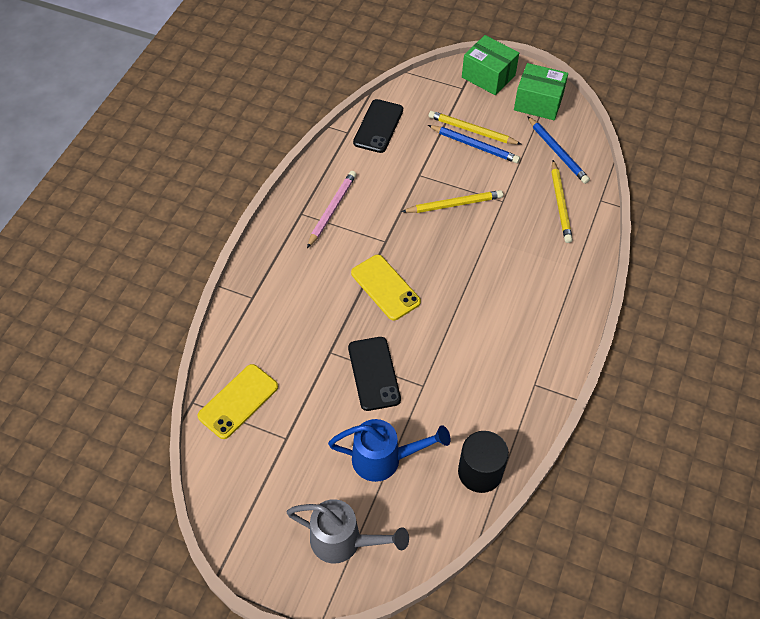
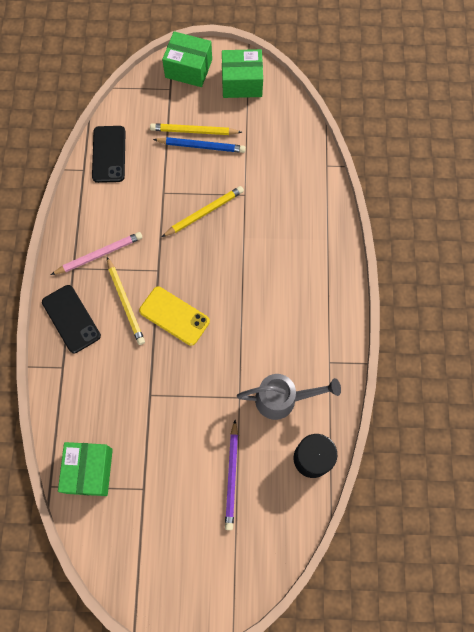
camera: 20 degrees left, 15 degrees up
(238, 401) = (89, 470): yellow phone -> green box
(332, 209) = (99, 255): pink pencil -> pink pencil turned 60 degrees clockwise
(343, 541) = (225, 562): grey watering can -> grey watering can (282, 399)
(374, 373) = (194, 401): black phone -> black phone (71, 319)
(384, 459) = (231, 476): blue watering can -> purple pencil
(557, 152) = (275, 129): blue pencil -> none
(560, 204) = (294, 181): yellow pencil -> yellow pencil (125, 303)

